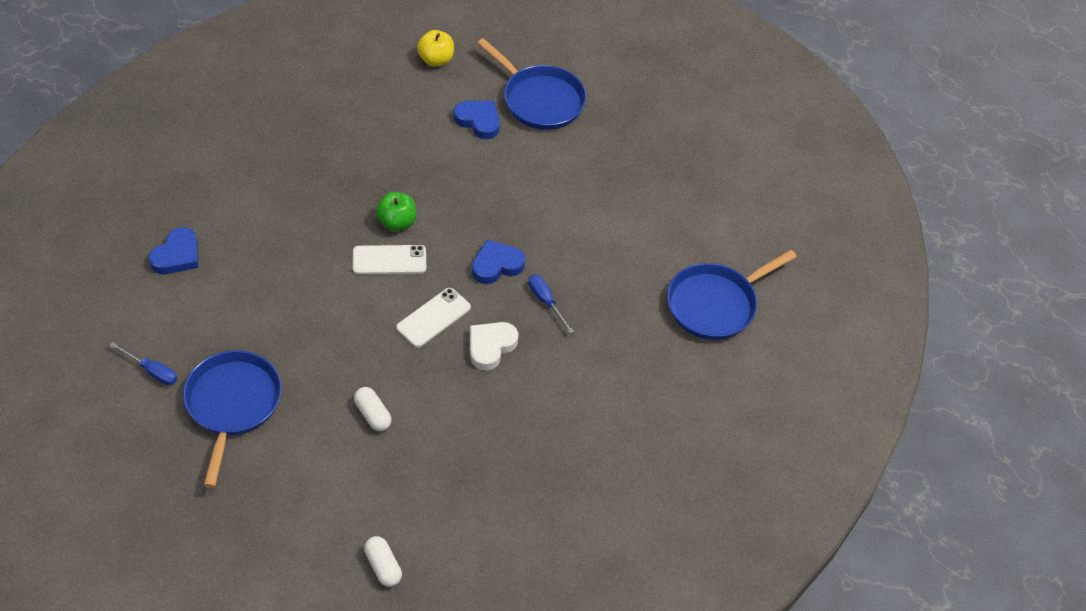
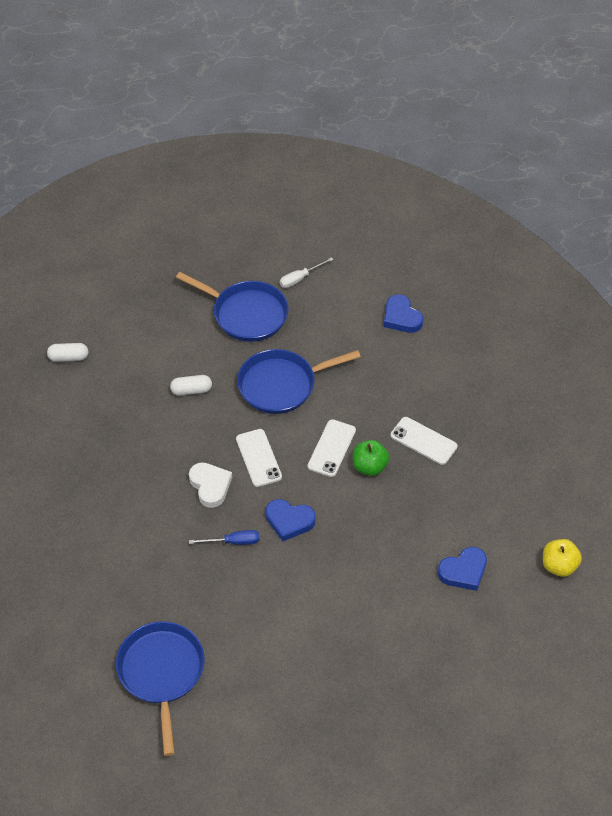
camera: 120 degrees right, 0 degrees up
(152, 371) = (300, 278): blue screwdriver -> white screwdriver
(342, 189) = (423, 441): none -> white phone
(496, 265) = (289, 521): blue heart -> blue heart turned 105 degrees clockwise
(540, 100) = (471, 634): blue pan -> blue pan (281, 385)

